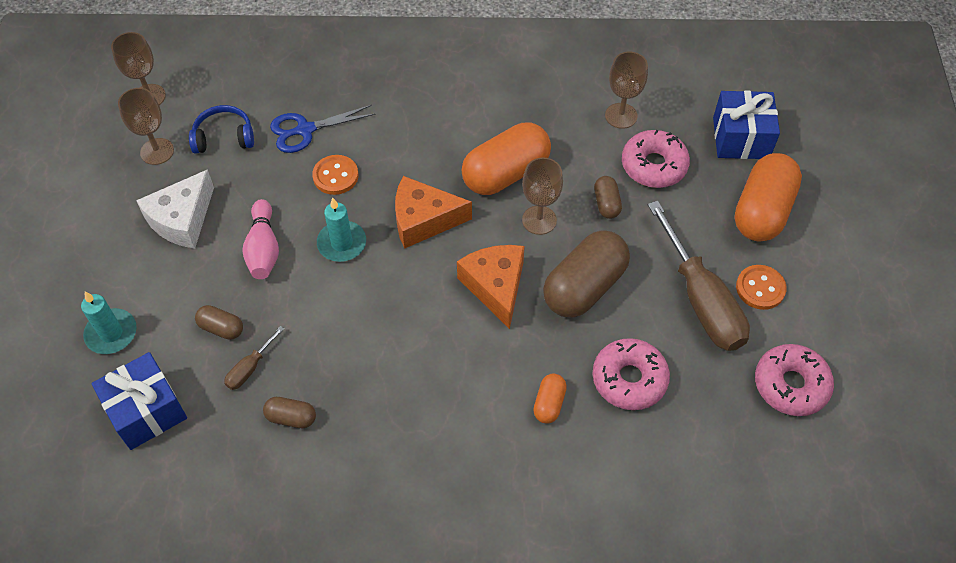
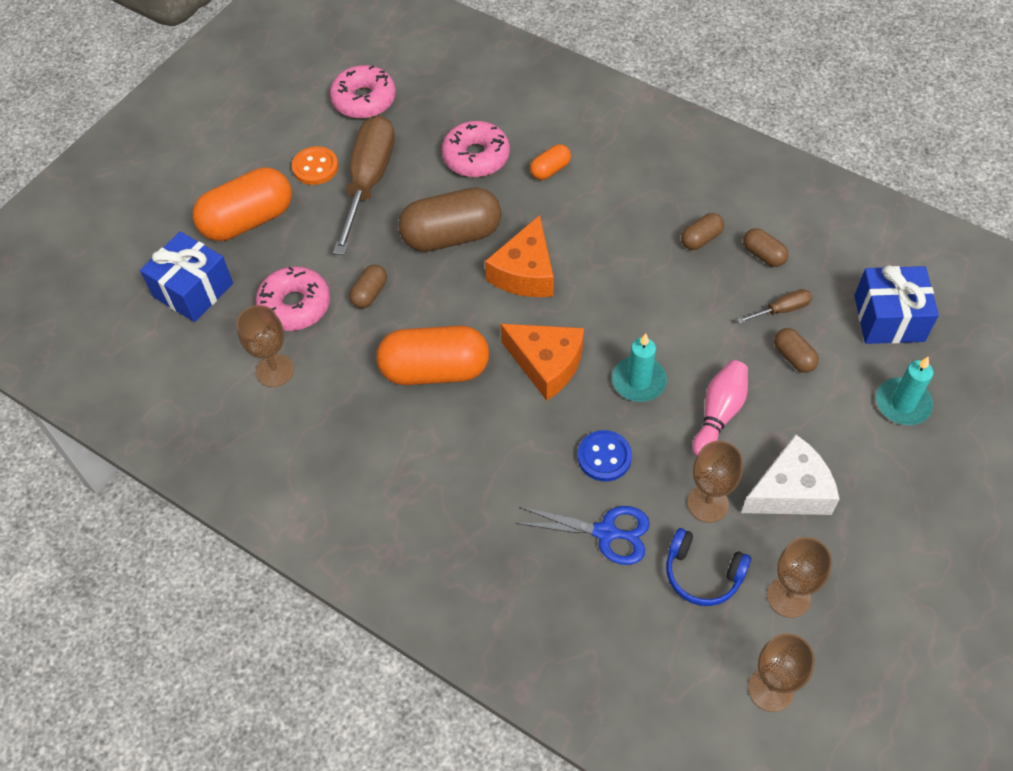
camera: 145 degrees left, 0 degrees up
(335, 176) = (604, 457): orange button -> blue button
(359, 403) = (701, 239): none -> brown capsule
(539, 220) = (441, 309): brown goblet -> brown goblet (708, 503)

